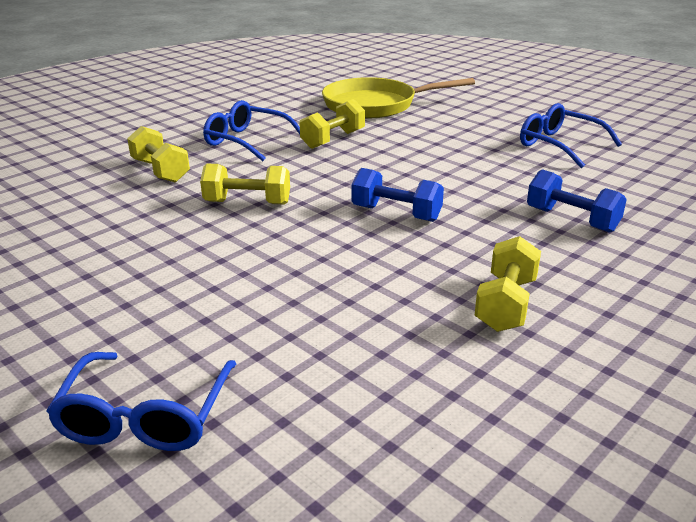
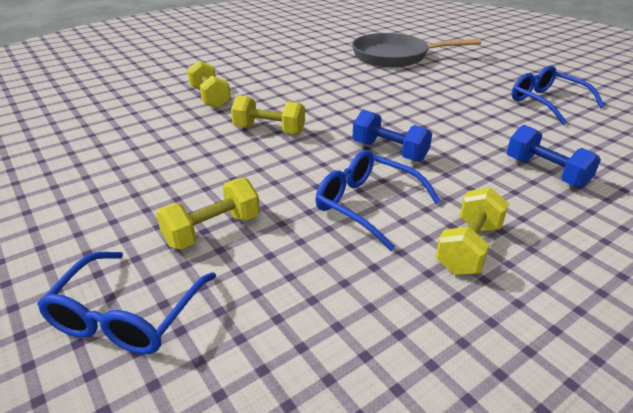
camera: 10 degrees right, 5 degrees up
(246, 141) = (283, 78): blue glasses -> blue glasses (366, 205)
(333, 139) = (353, 83): yellow dumbbell -> yellow dumbbell (213, 230)
(375, 105) = (395, 56): yellow pan -> grey pan

